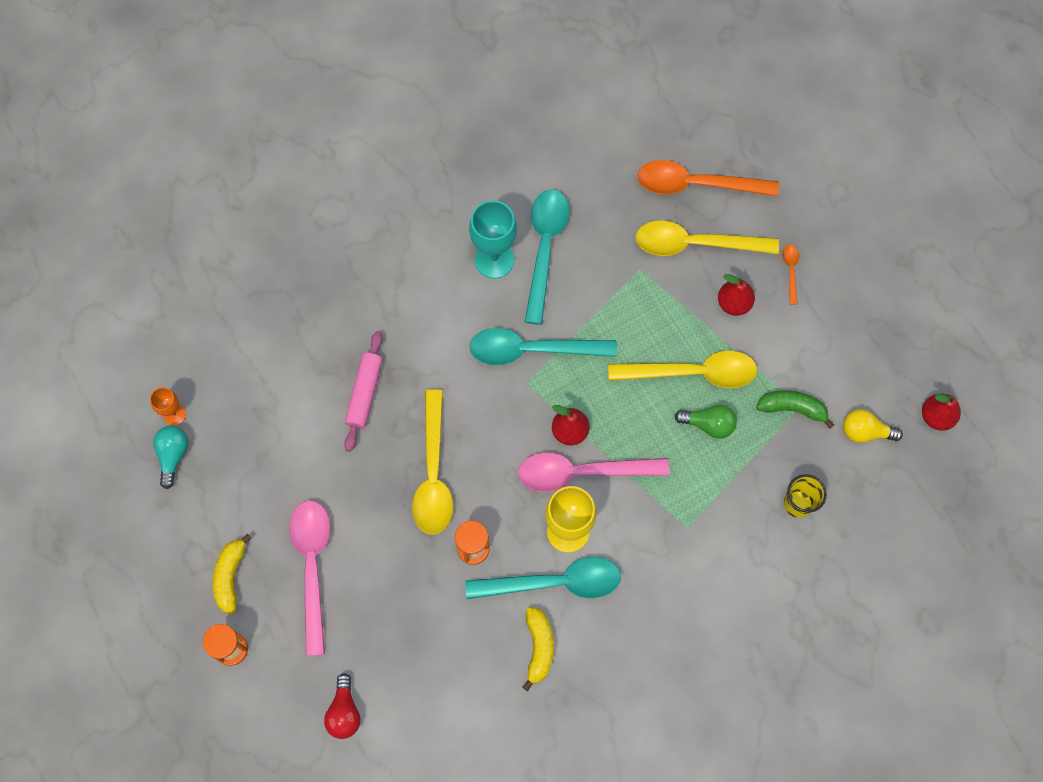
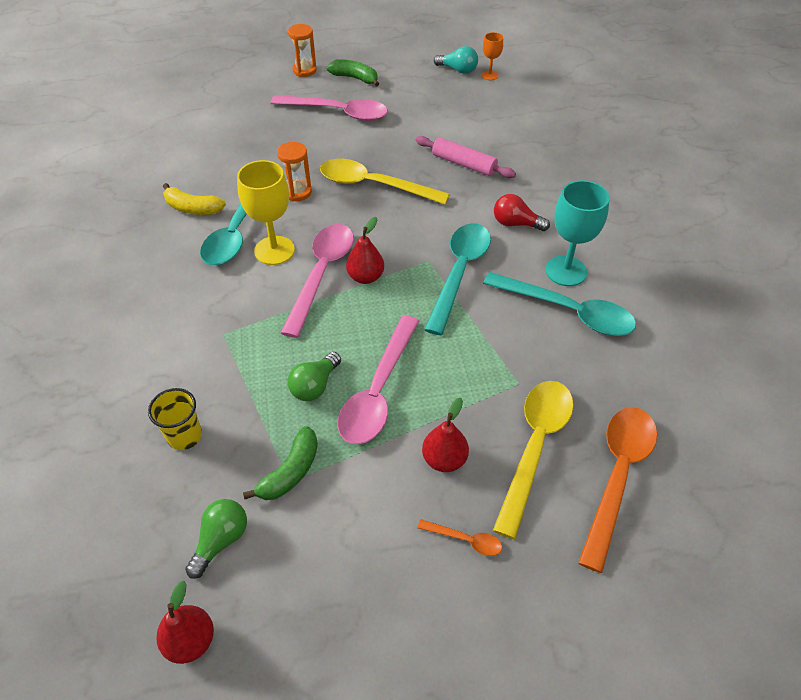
camera: 110 degrees right, 20 degrees down
(230, 576) = (355, 78): yellow banana -> green banana
(344, 712) = (225, 106): red light bulb -> red light bulb (516, 224)
(692, 373) = (378, 391): yellow spoon -> pink spoon
(865, 432) = (221, 540): yellow light bulb -> green light bulb

